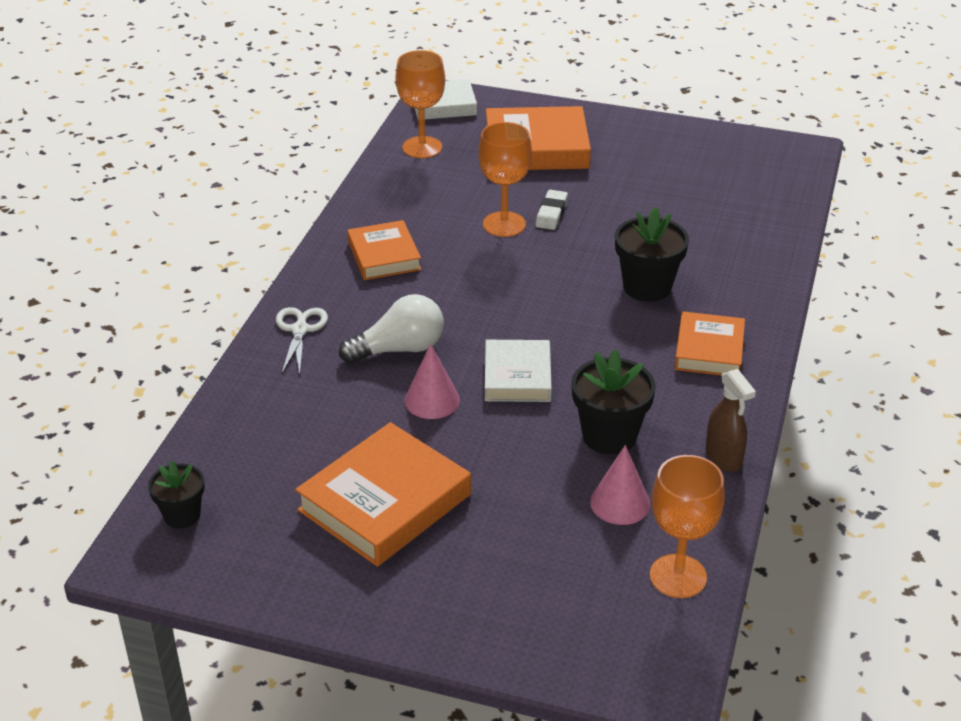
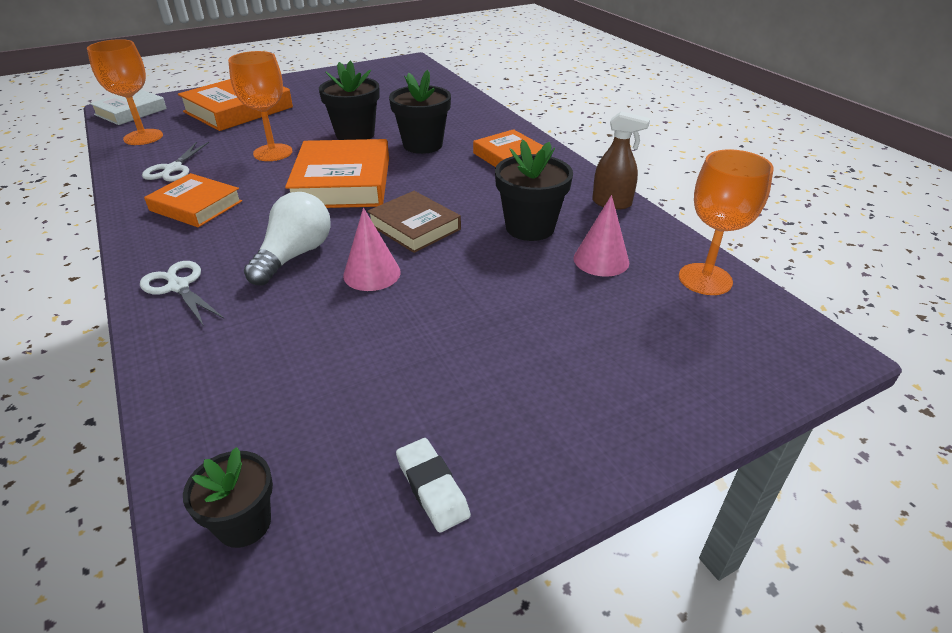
camera: 45 degrees left, 0 degrees up
(385, 502) = (441, 367): orange book -> orange book (343, 182)
(407, 202) = (173, 169): none -> white scissors
(517, 376) = (414, 227): white book -> brown book
(551, 213) = (300, 135): white eraser -> white eraser (432, 488)
(601, 239) = (355, 135): none -> black flower pot

